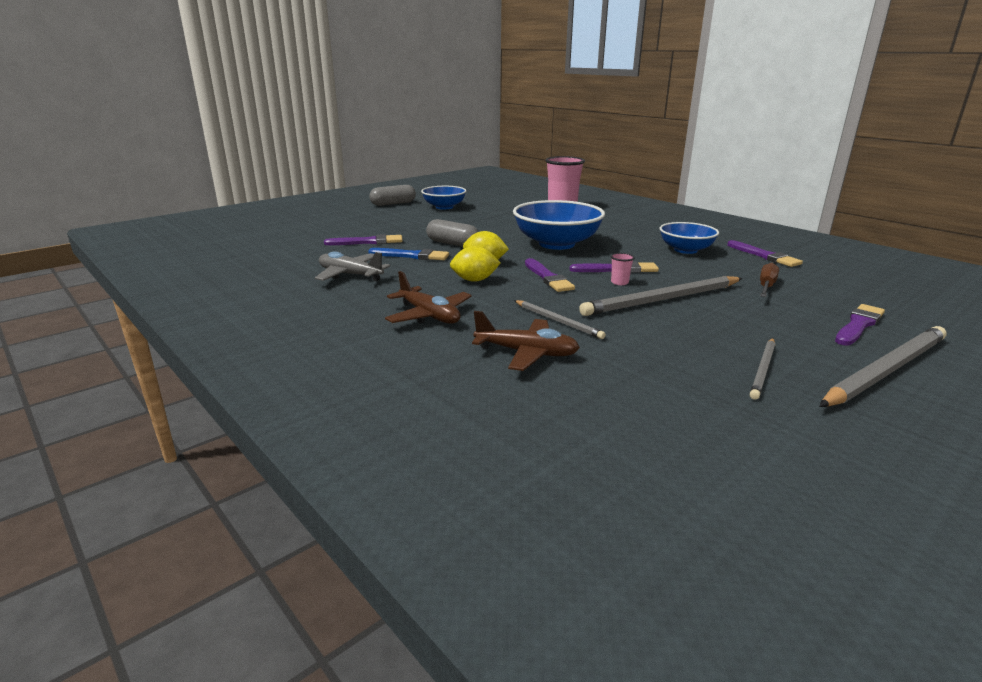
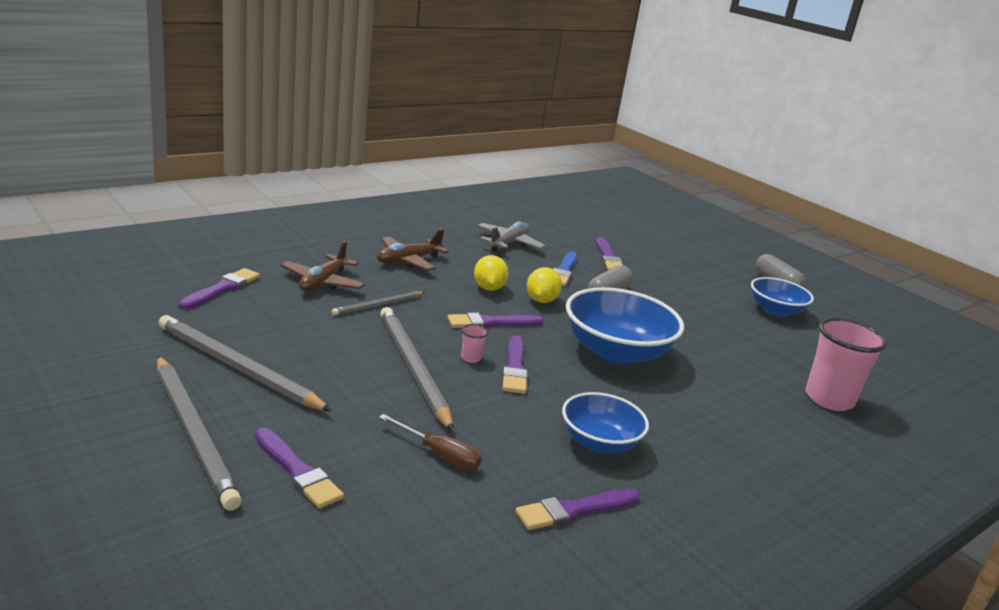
camera: 90 degrees right, 0 degrees up
(603, 413) = (222, 289): none -> purple brush
(763, 370) = (237, 367): grey pencil -> grey pencil, size x1.86

